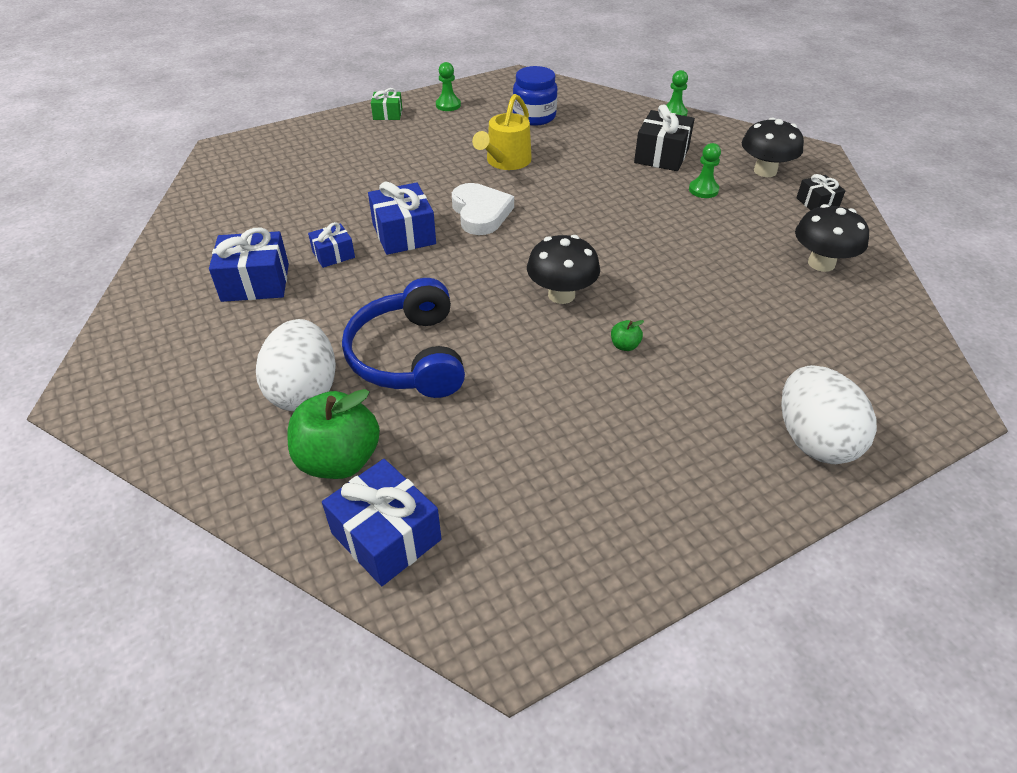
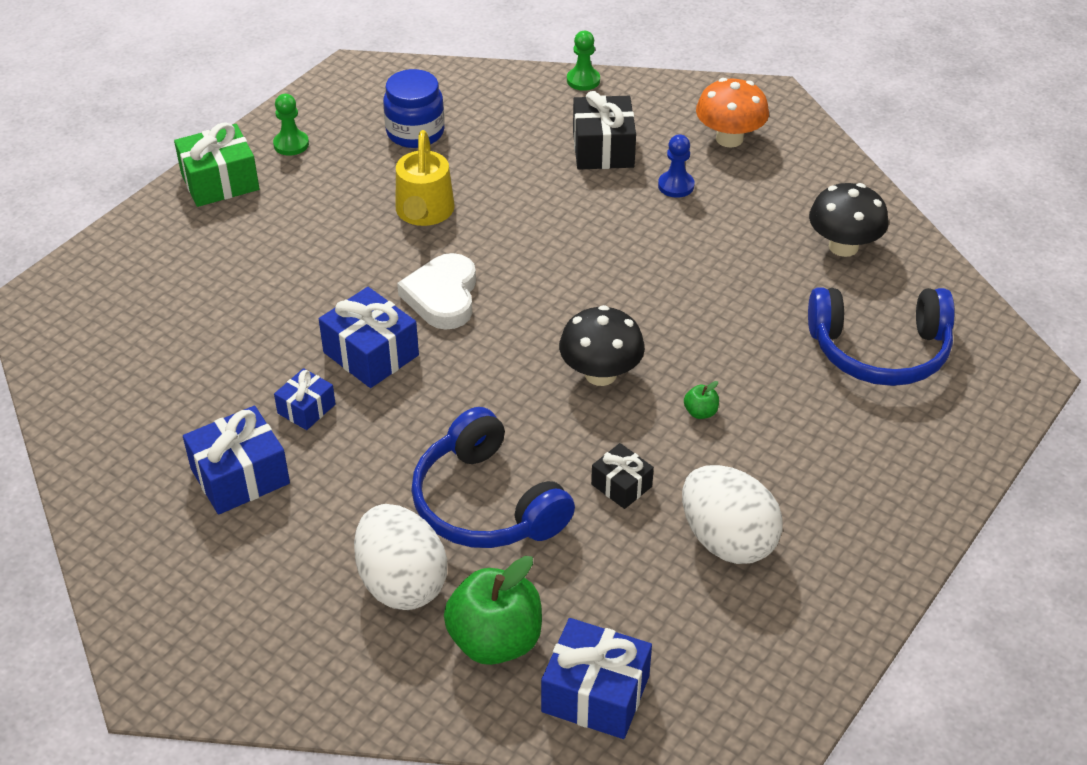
camera: 25 degrees left, 0 degrees up
(387, 114) = (220, 182): green gift -> green gift, size x1.71
(480, 213) = (442, 296): white heart -> white heart turned 135 degrees counterclockwise
(703, 190) = (676, 186): green pawn -> blue pawn
(765, 171) = (729, 138): black mushroom -> orange mushroom
(812, 347) = (880, 350): none -> blue headphones
(813, 440) = (924, 451): white egg -> white egg (727, 540)
(817, 203) = (804, 168): black gift -> black gift (621, 485)

